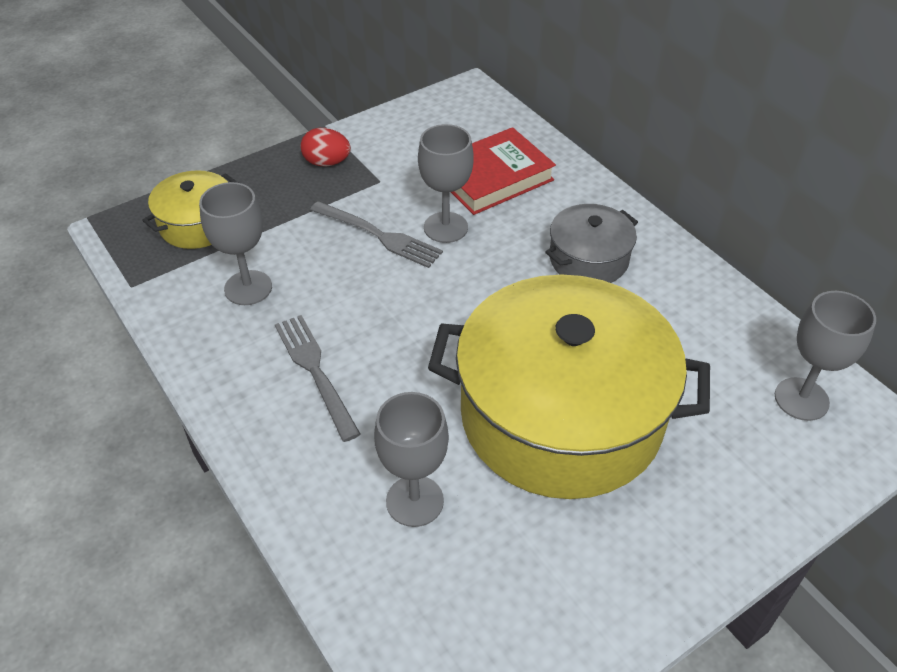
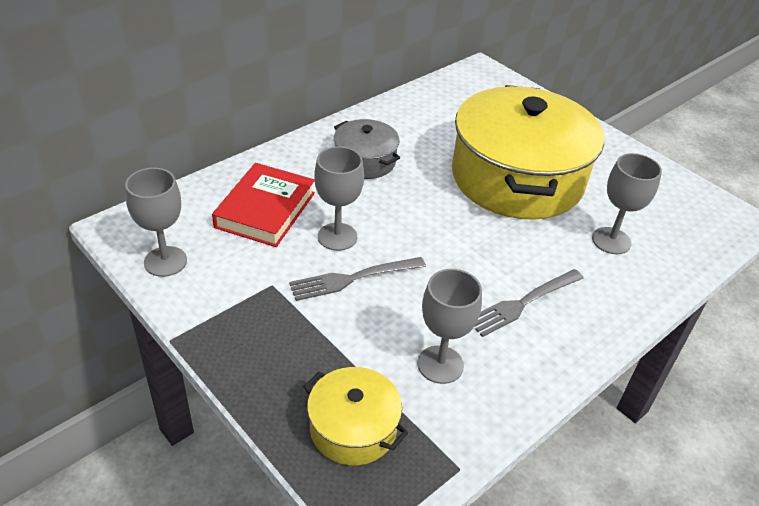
camera: 100 degrees left, 5 degrees down
(327, 162) = (241, 329): red egg -> none
(379, 235) = (353, 278): grey fork -> grey fork turned 135 degrees counterclockwise
(493, 177) = (265, 210): red book -> red book turned 60 degrees clockwise
(801, 399) = (470, 90): grey goblet -> grey goblet (165, 261)

